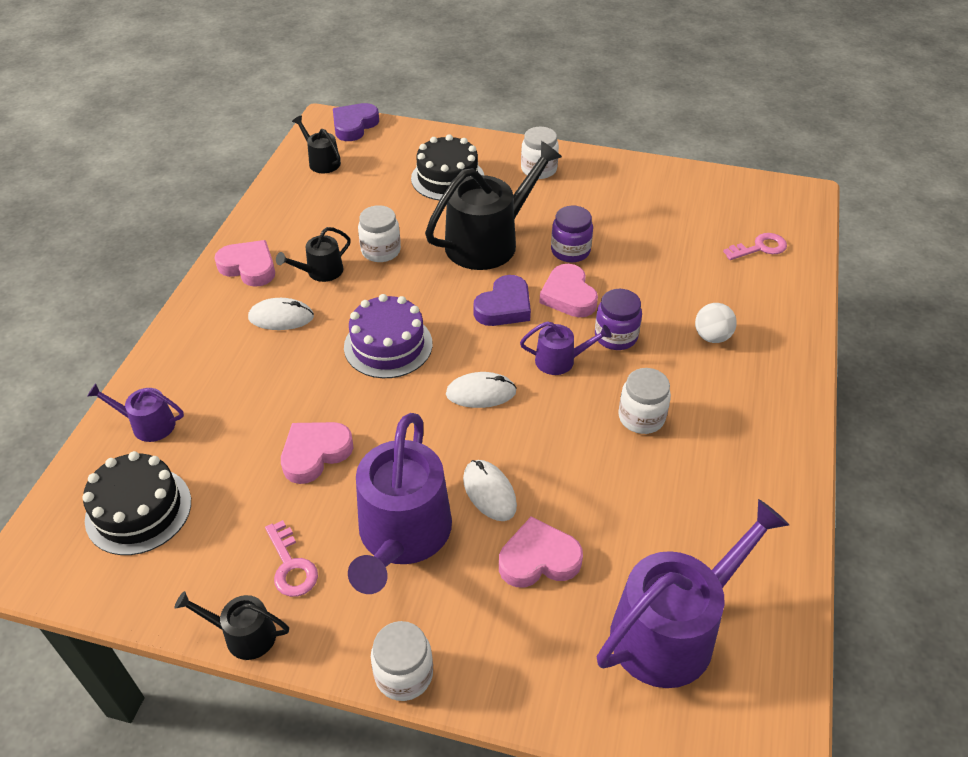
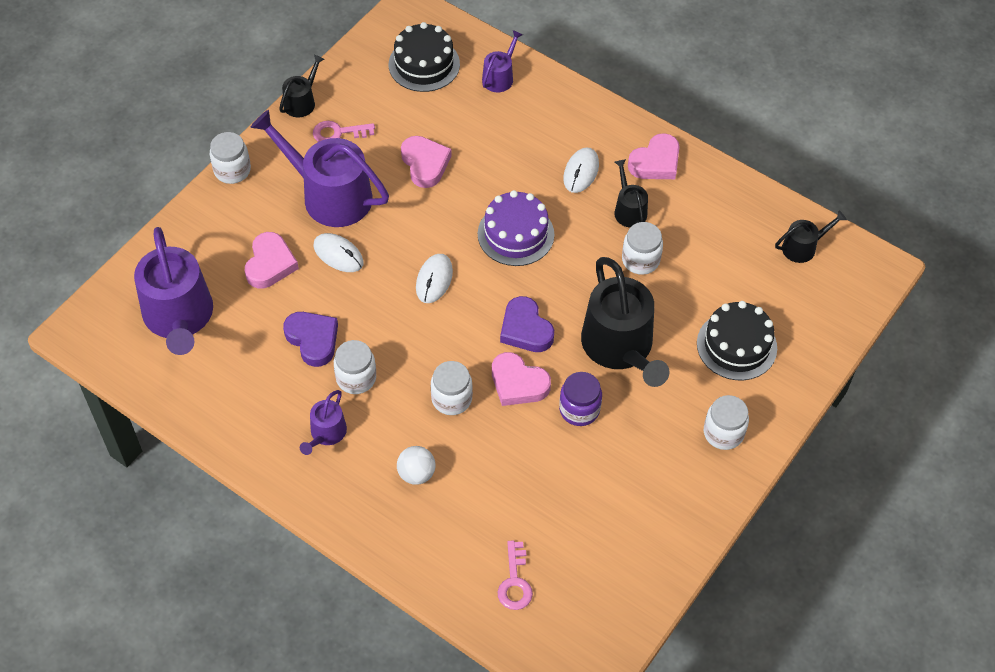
camera: 110 degrees right, 10 degrees up
(354, 125) = (863, 290): purple heart -> purple heart (313, 340)
(489, 492) = (338, 254): white mouse -> white mouse turned 45 degrees clockwise
(560, 360) = (443, 346): purple watering can -> purple watering can (326, 433)
(568, 296) = (518, 383): pink heart -> pink heart turned 150 degrees counterclockwise
(616, 336) = (451, 399): purple jar -> white jar

